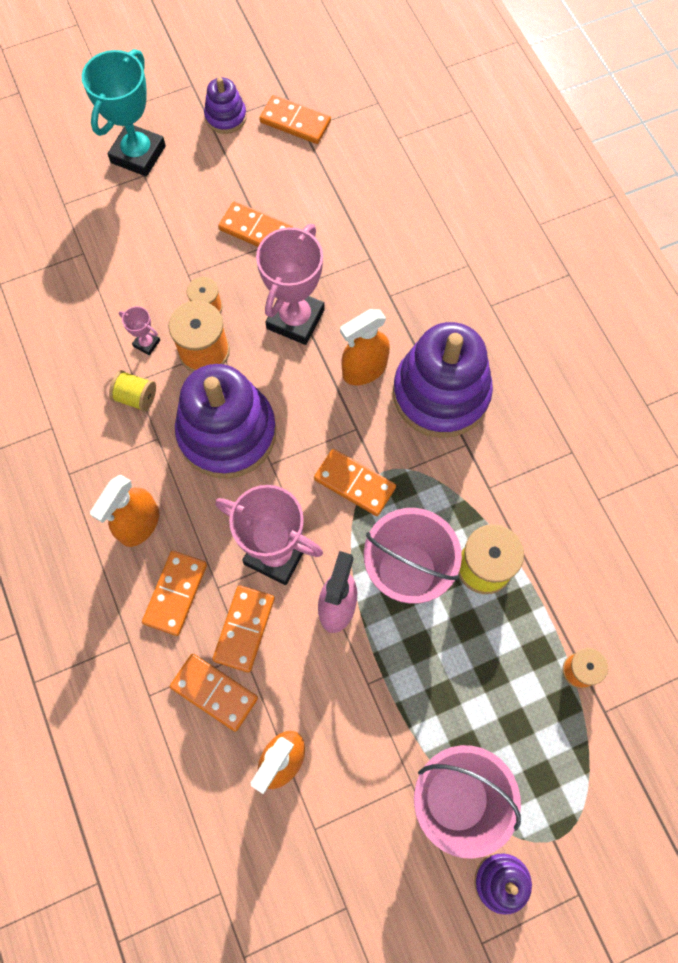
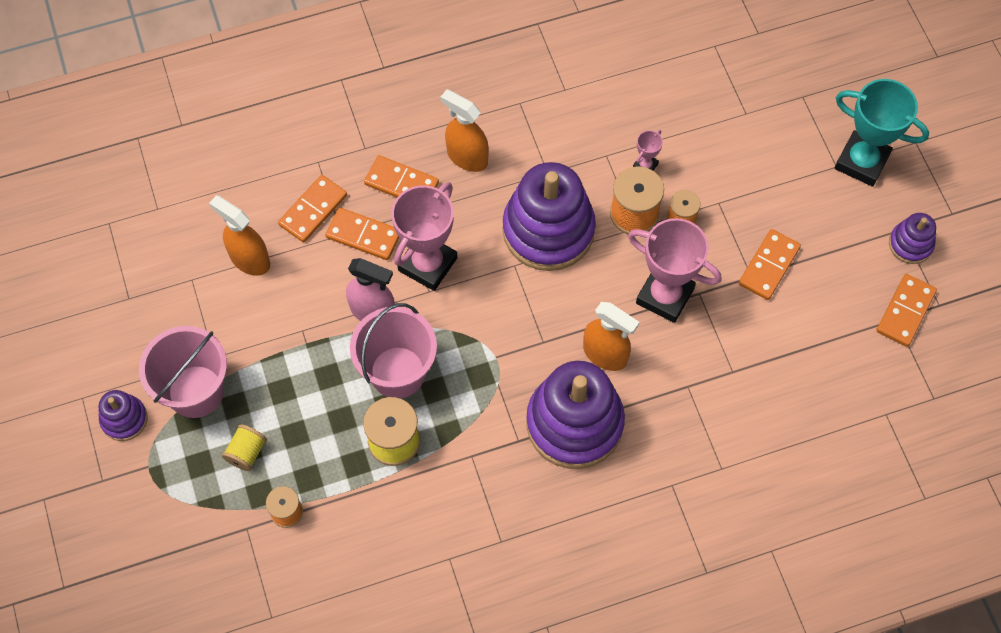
camera: 95 degrees right, 5 degrees down
(136, 397) = (590, 156): yellow spool -> yellow spool (246, 452)
(354, 483) = (487, 335): orange domino -> none
(364, 370) = (605, 354): orange spray bottle -> orange spray bottle turned 150 degrees clockwise

